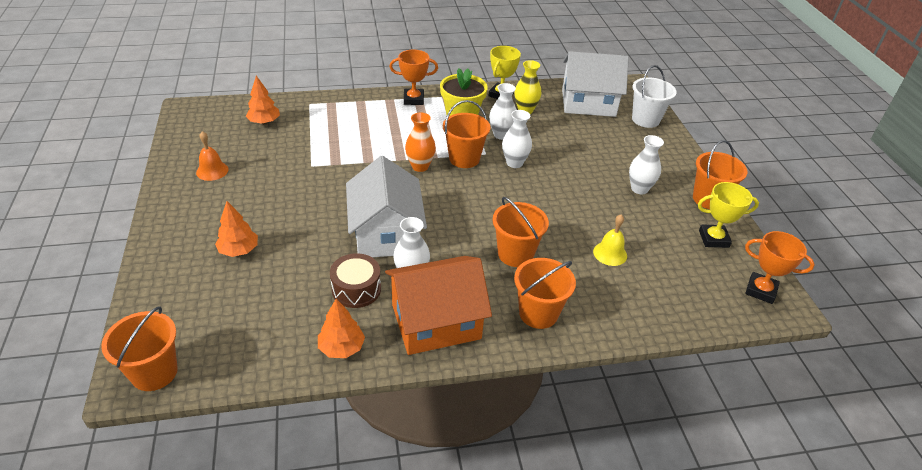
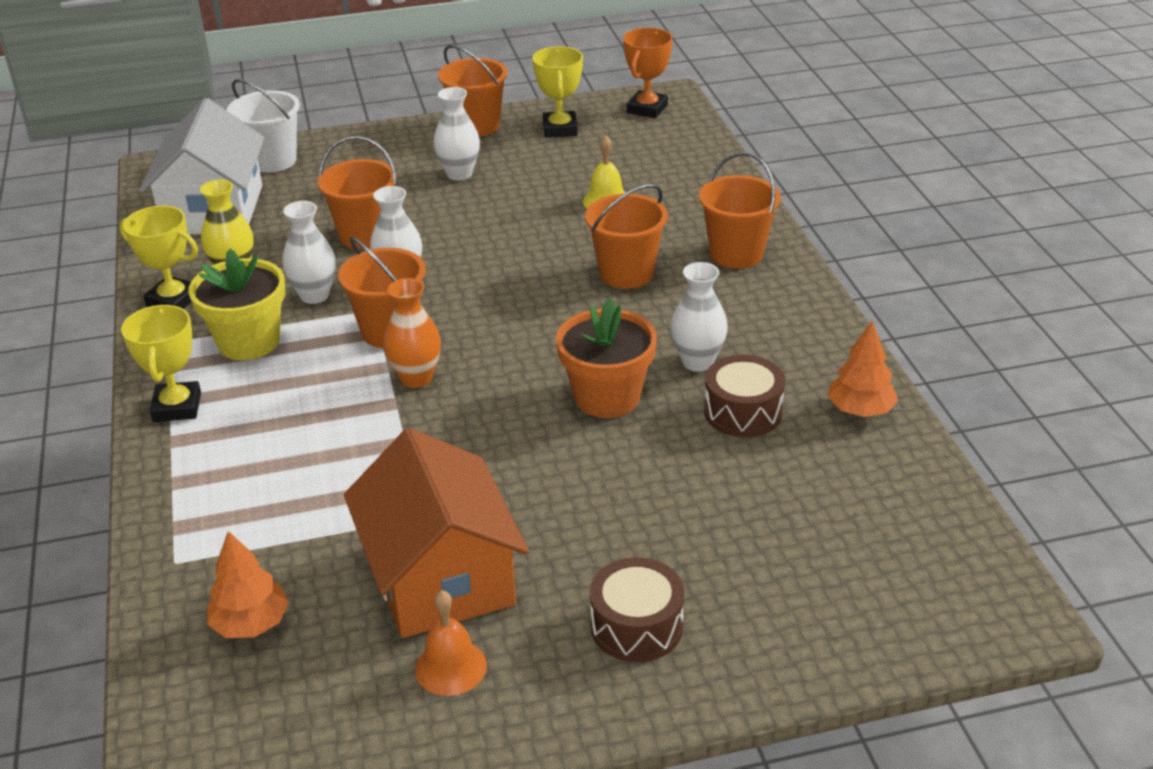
camera: 90 degrees left, 5 degrees down
(154, 372) = (988, 593): orange bucket -> orange bucket (365, 235)
(206, 227) = (636, 626): none -> brown drum
(239, 250) = (691, 563): orange tree -> none
(386, 233) = (607, 397): white house -> orange flower pot
(413, 99) = (177, 407): orange trophy -> yellow trophy
(436, 321) = (781, 333): orange house -> orange house (440, 576)

